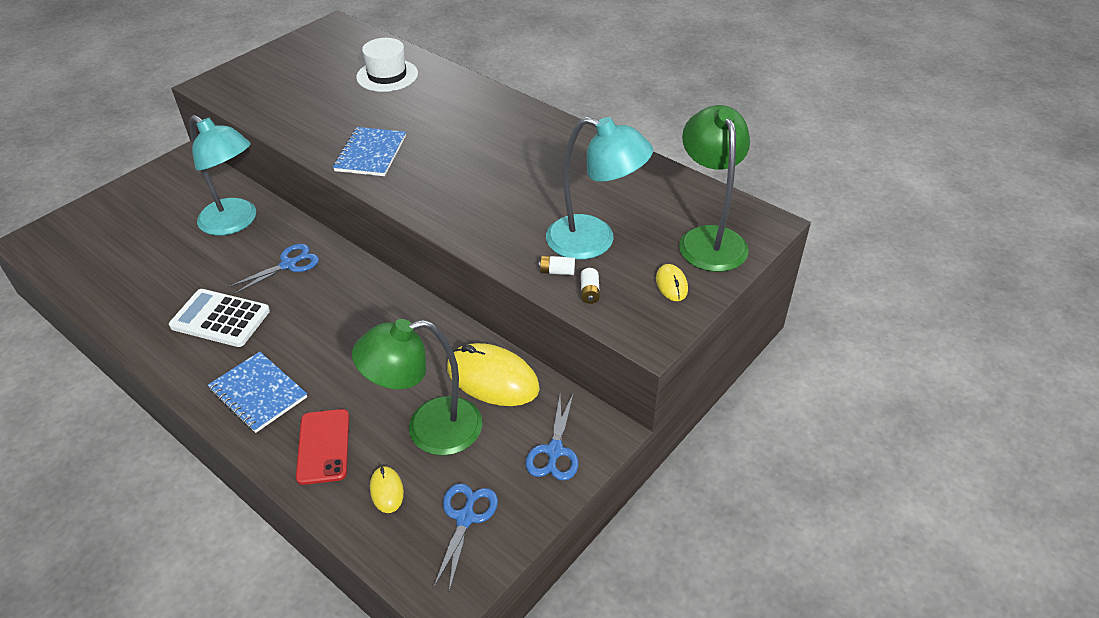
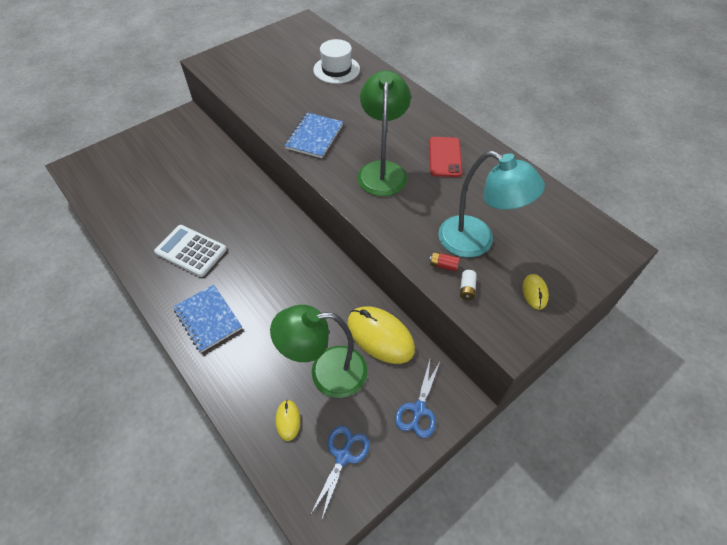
camera: 10 degrees right, 10 degrees up
(235, 222) = (213, 172): turquoise lamp -> none
(288, 265) = (245, 213): blue scissors -> none
(323, 446) = (247, 373): red phone -> red phone (445, 157)
(557, 271) = (443, 265): white battery -> red battery
(709, 239) = (570, 253): green lamp -> green lamp (382, 170)

